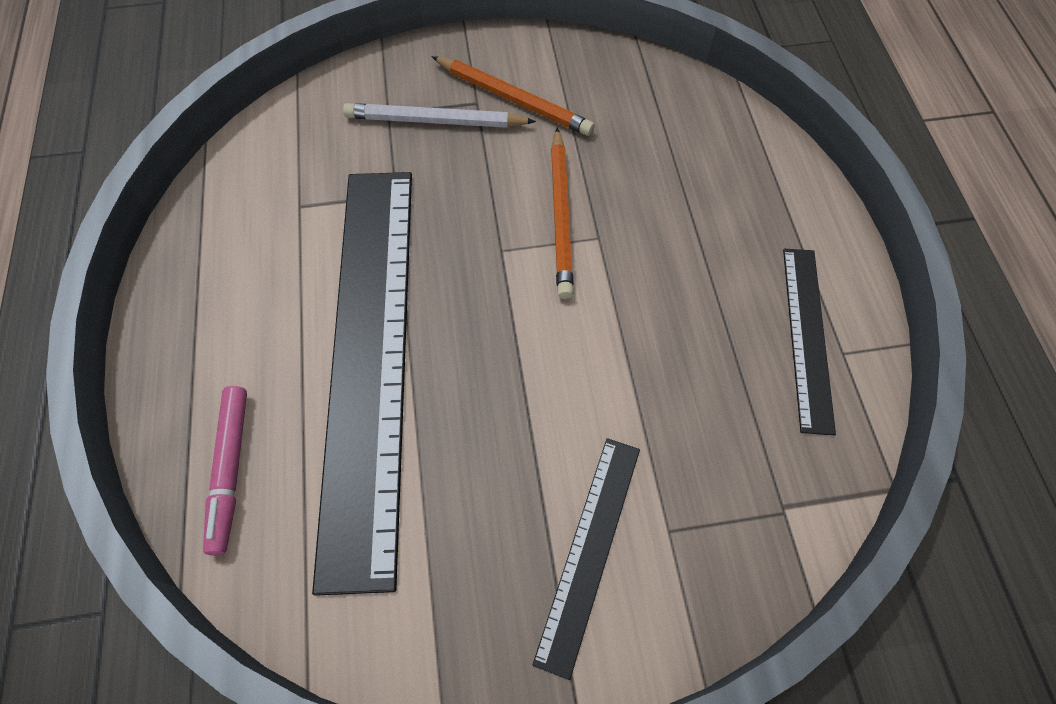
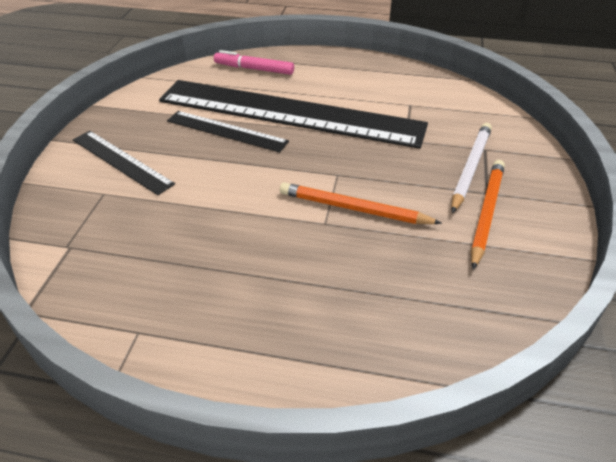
camera: 110 degrees right, 20 degrees down
(514, 99) = (486, 213): orange pencil -> orange pencil turned 150 degrees clockwise
(807, 336) = (167, 313): black ruler -> black ruler (226, 131)

